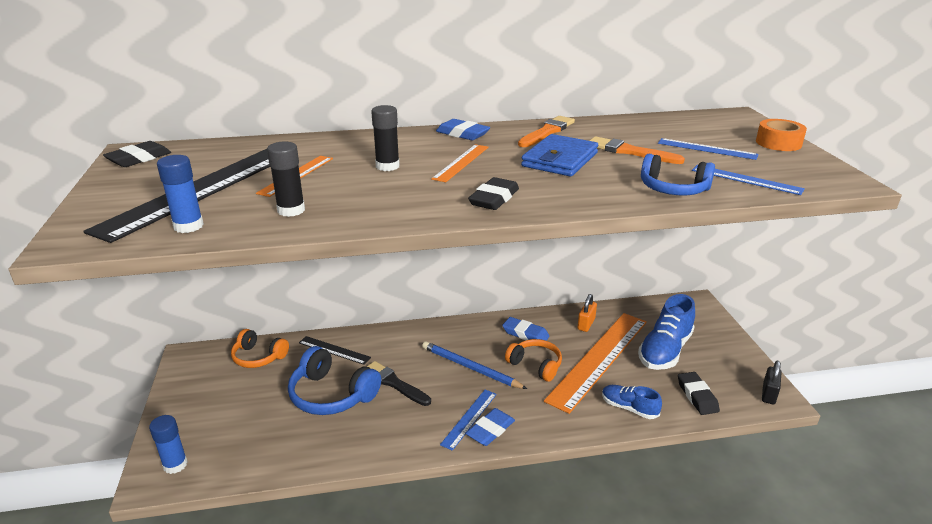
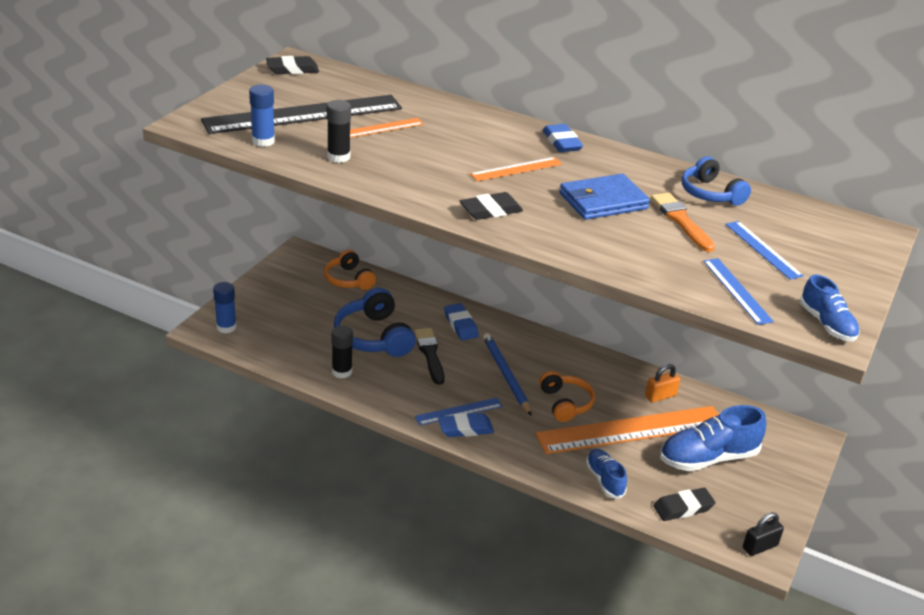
camera: 35 degrees right, 5 degrees up
(334, 350) = (410, 303): black ruler -> none
(387, 166) = (454, 148): black glue stick -> black glue stick (342, 372)
(525, 334) = (589, 374): blue eraser -> blue eraser (460, 325)
(547, 132) = (641, 170): orange brush -> none
(673, 189) = (651, 268): blue headphones -> blue headphones (710, 193)
(697, 396) = (683, 508): black eraser -> black eraser turned 45 degrees clockwise
(778, 143) = (853, 276): orange tape -> none
(828, 176) = (827, 324): none -> blue shoe

